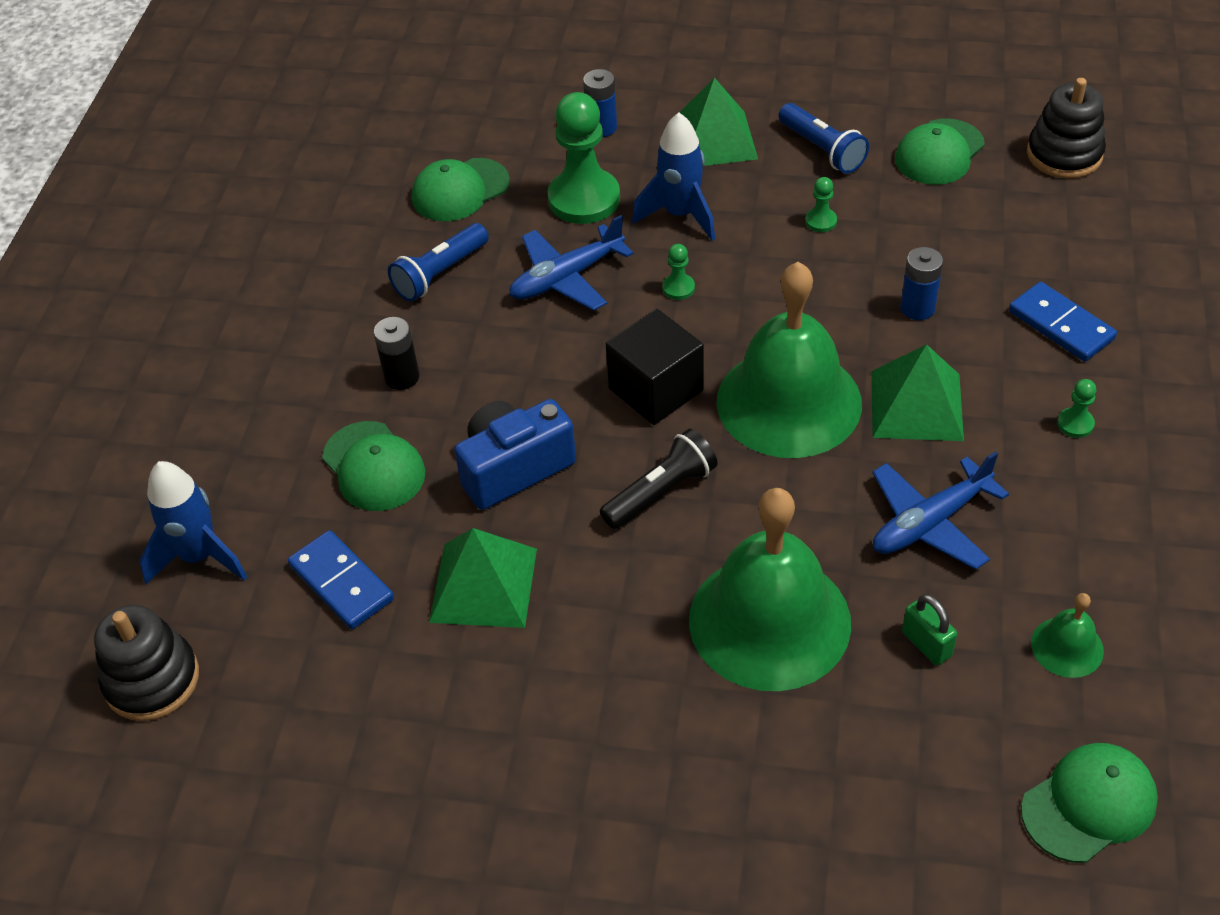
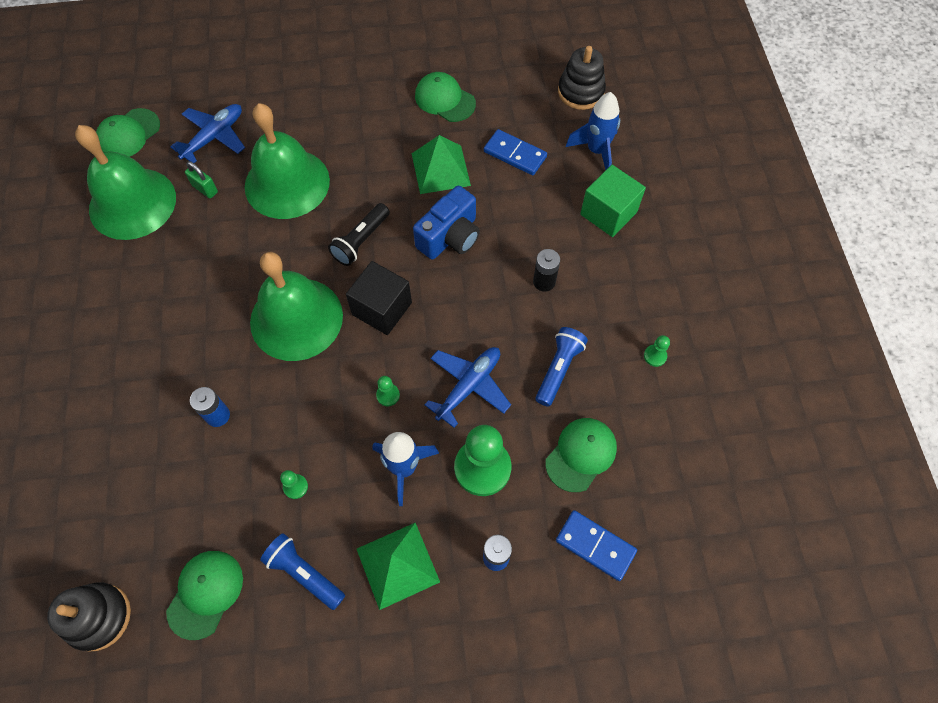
camera: 160 degrees right, 15 degrees up
(247, 451) = (608, 213): none -> green cube
(374, 467) = (531, 220): green cap -> green cap (444, 100)
(916, 405) = (215, 334): green pyramid -> none
(930, 523) = (205, 256): blue plane -> blue plane (214, 137)
(1060, 325) = (117, 423): blue domino -> blue domino (595, 545)
(1067, 647) = (132, 203): green bell -> green bell, size x2.33
(1075, 424) = (115, 342): green pawn -> green pawn (655, 356)

